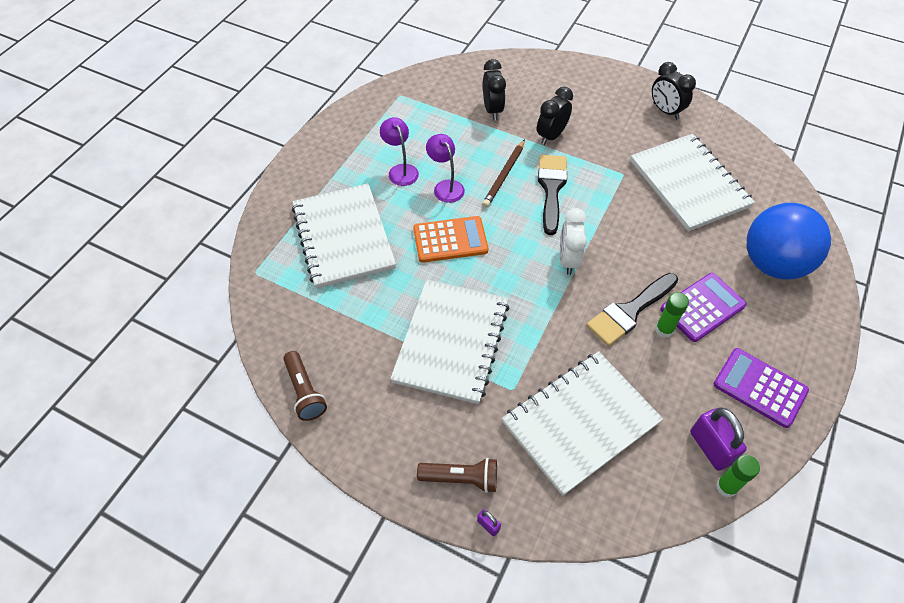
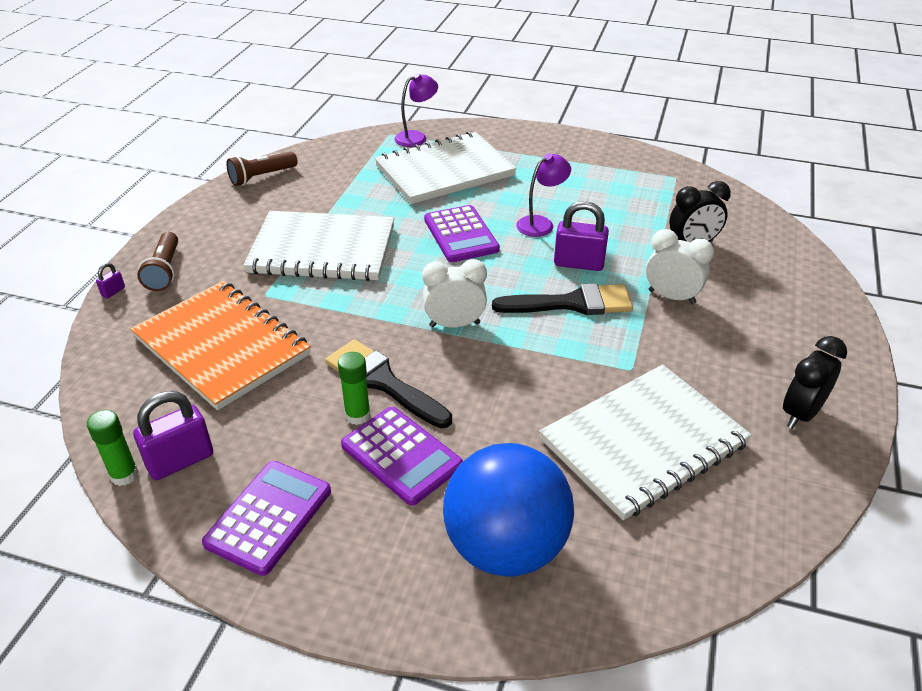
camera: 80 degrees right, 15 degrees down
(401, 170) = (553, 192): purple lamp -> purple lamp (416, 137)
(450, 240) = (460, 235): orange calculator -> purple calculator
(504, 175) = (578, 263): brown pencil -> purple padlock
(551, 136) = (671, 297): black clock -> white clock
(580, 422) = (222, 346): white notebook -> orange notebook

